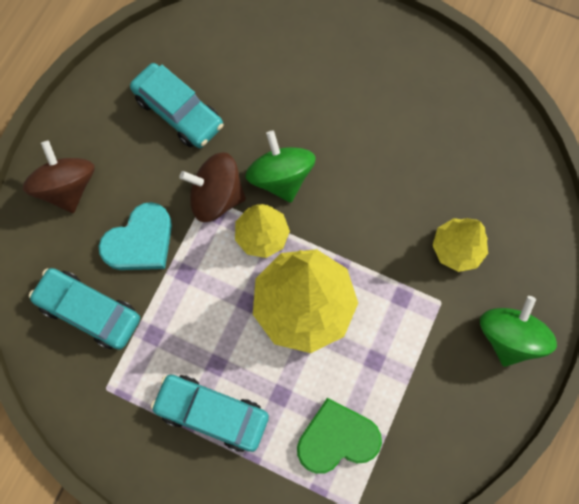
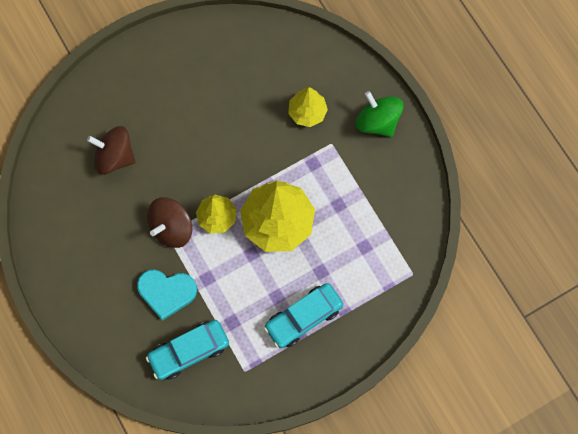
camera: 55 degrees left, 0 degrees up
(67, 187) = (96, 315): brown spinning top -> brown spinning top (115, 157)
(140, 242) = (167, 292): turquoise heart -> turquoise heart turned 105 degrees clockwise
(178, 112) = (97, 214): turquoise car -> none
(280, 177) = (188, 181): green spinning top -> none
(337, 438) = (367, 256): green heart -> none

